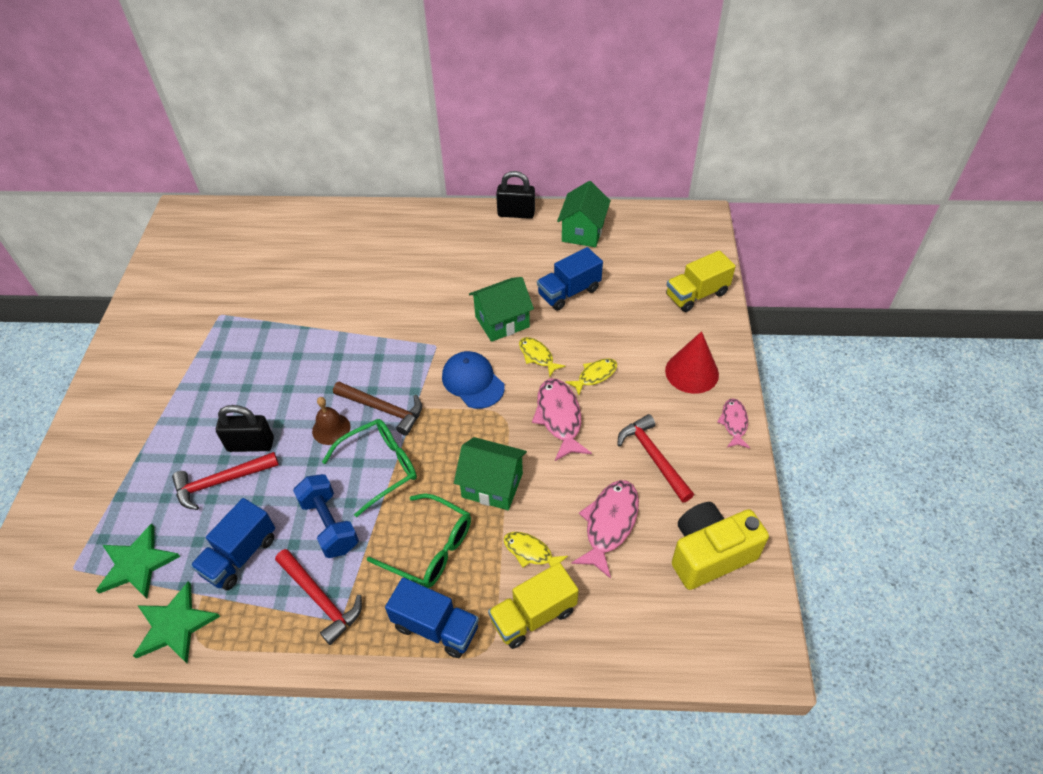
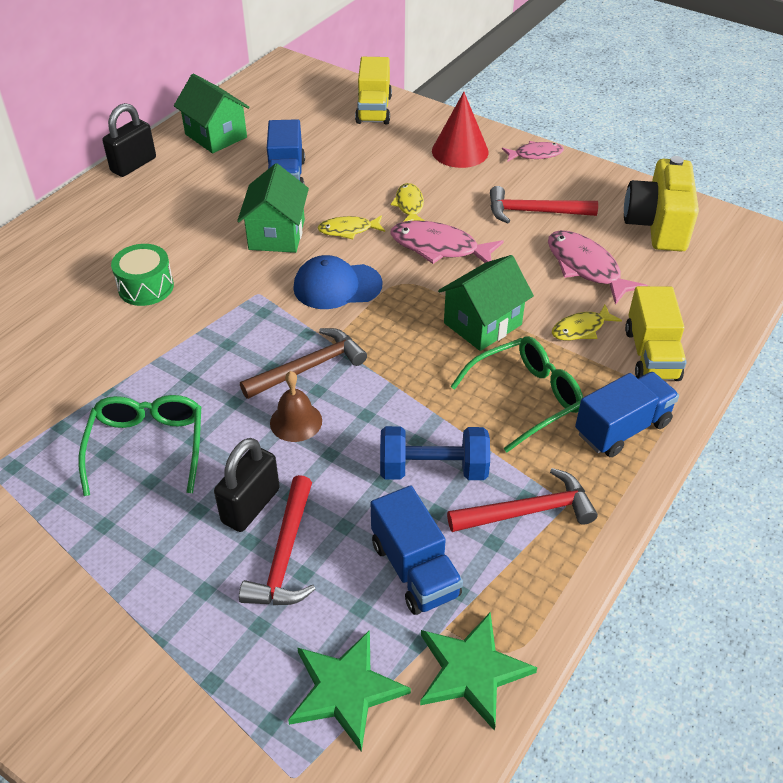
camera: 60 degrees left, 5 degrees down
(379, 468) = (389, 400): green glasses -> green glasses (147, 448)
(403, 290) = (146, 287): none -> green drum
(734, 423) = (535, 154): pink fish -> pink fish turned 135 degrees clockwise

